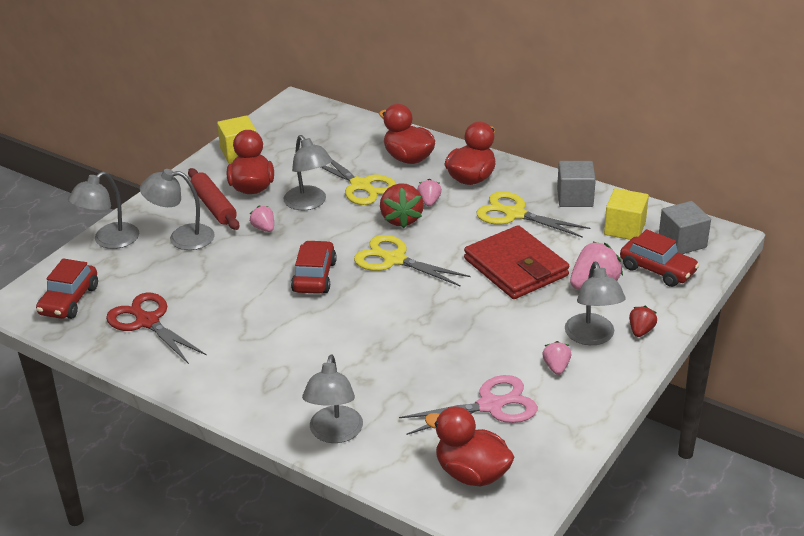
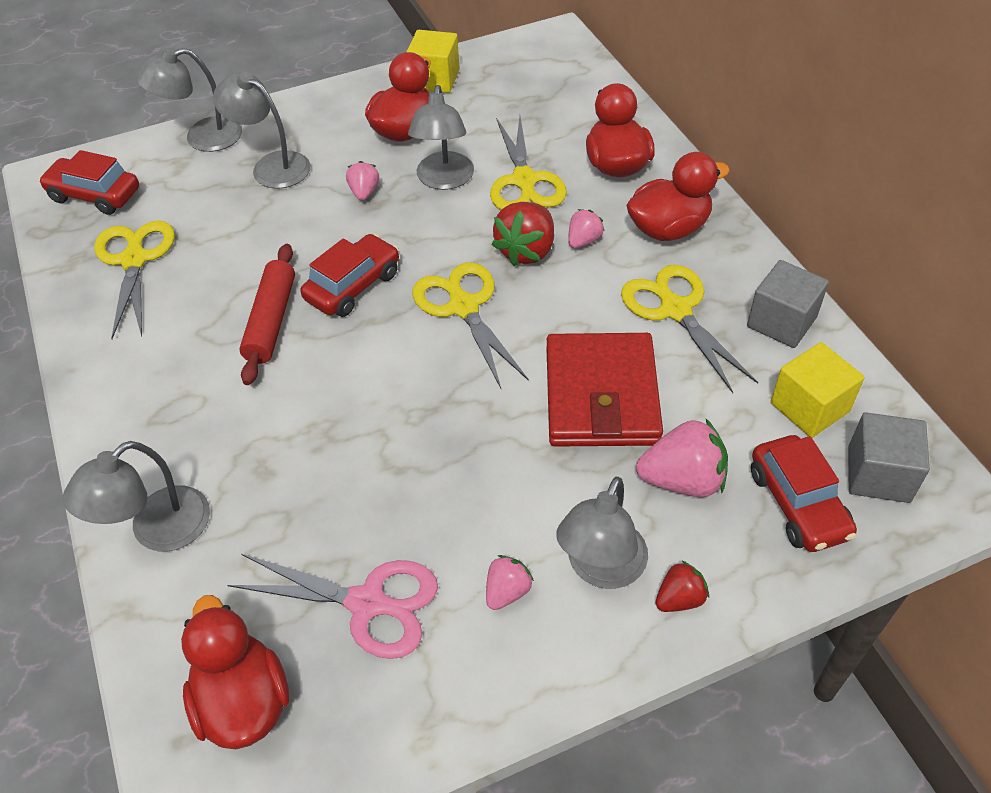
camera: 35 degrees right, 15 degrees up
(69, 300) = (95, 195): red car -> red car turned 60 degrees clockwise
(147, 321) = (134, 259): red scissors -> yellow scissors
(214, 206) = (342, 139): red rolling pin -> red rolling pin (271, 321)

